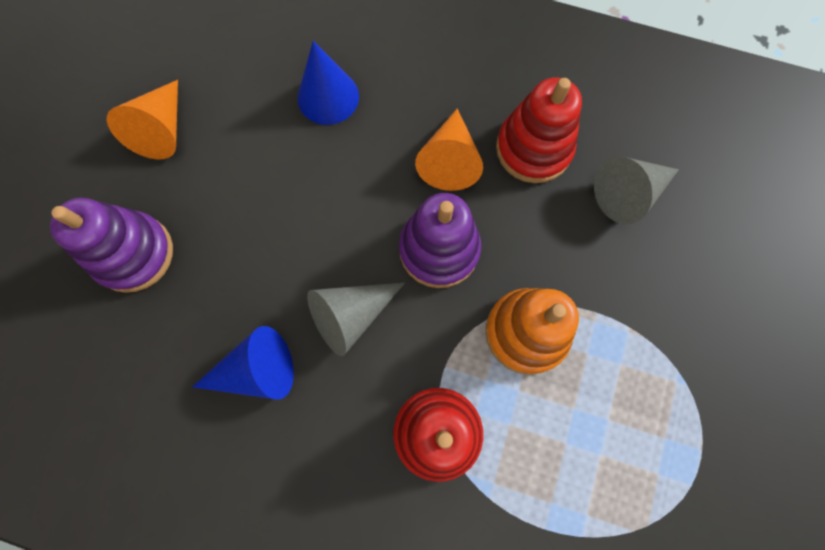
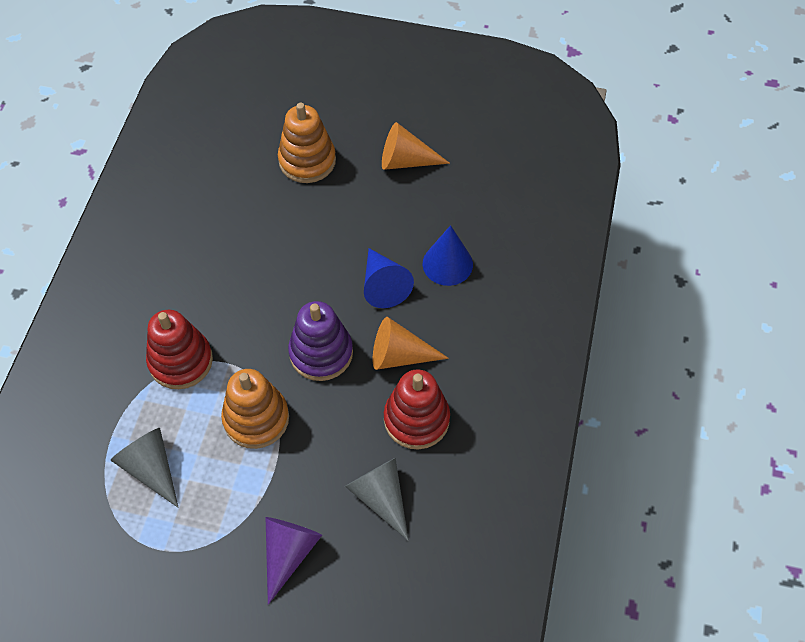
camera: 85 degrees right, 15 degrees down
(133, 254) = (307, 160): purple stacking toy -> orange stacking toy
(256, 370) = (225, 244): blue cone -> blue cone (383, 285)
(351, 316) = (266, 298): grey cone -> grey cone (151, 468)
(698, 298) = (288, 553): none -> purple cone

